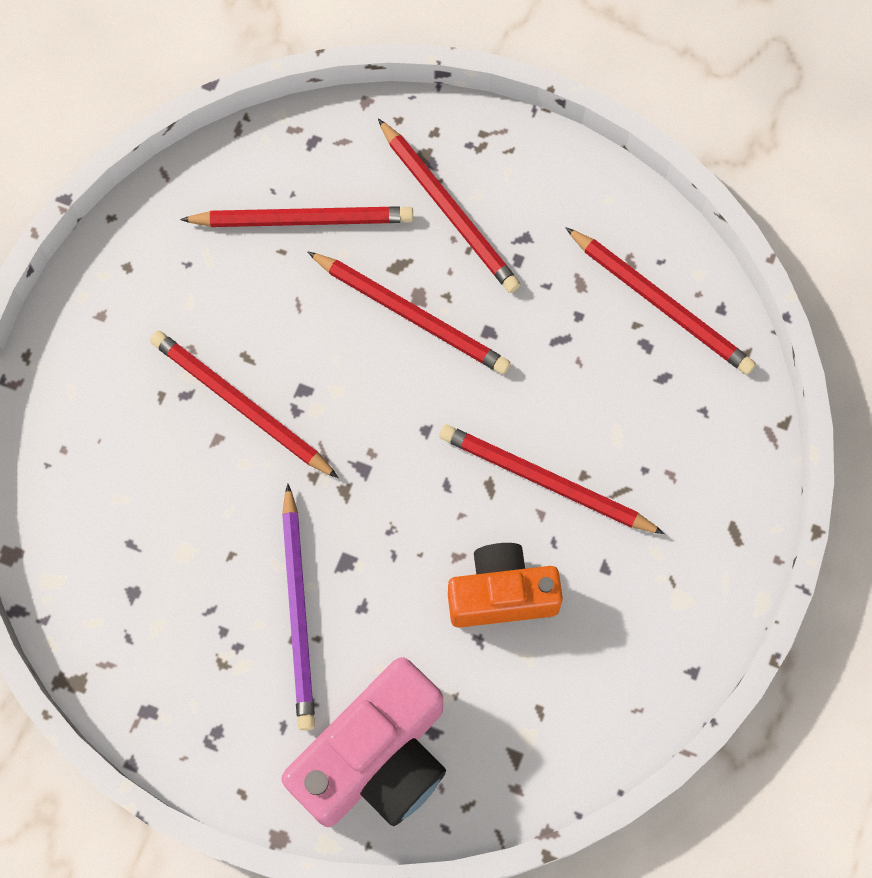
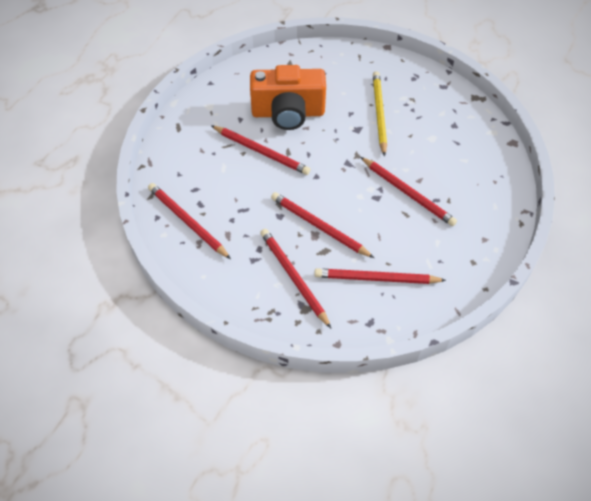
camera: 175 degrees left, 15 degrees down
(298, 611) = (379, 113): purple pencil -> yellow pencil
(376, 759) = (347, 66): pink camera -> none
(501, 594) = (288, 113): orange camera -> orange camera, size x1.50

